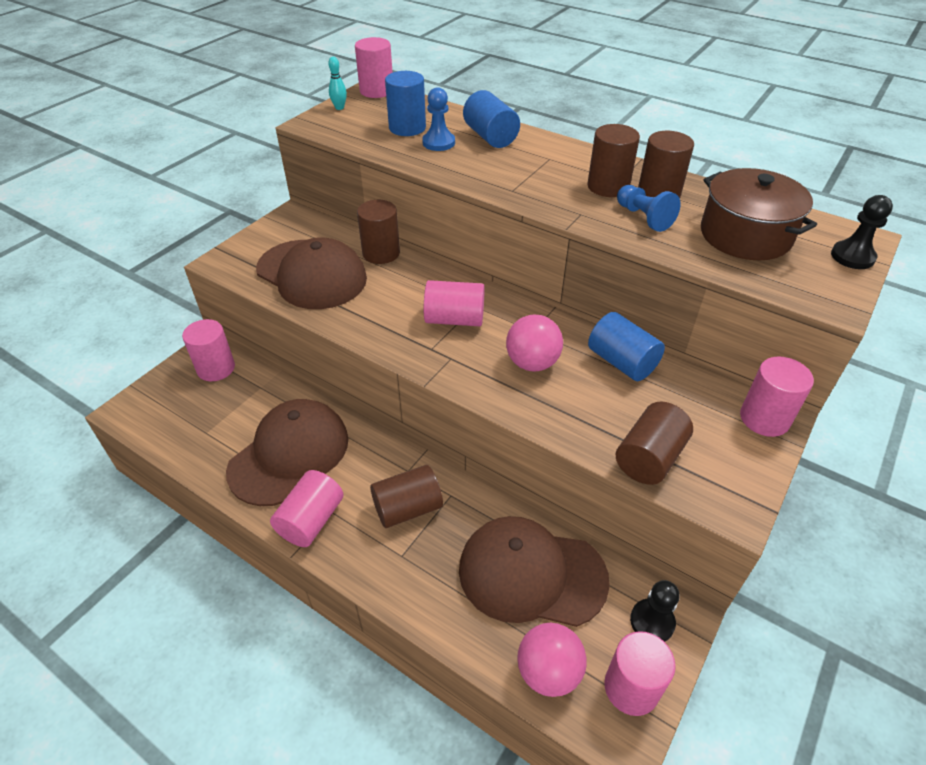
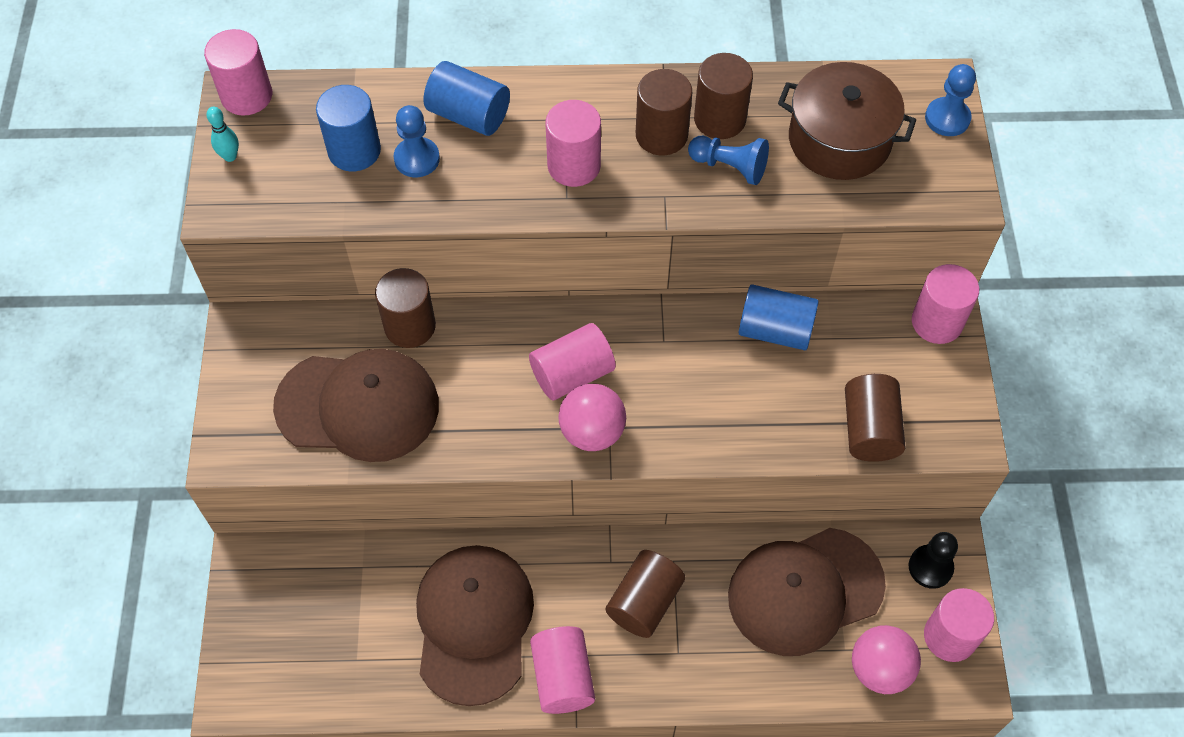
camera: 35 degrees left, 15 degrees up
(216, 368) = (284, 576): pink cylinder -> pink cylinder (574, 165)
(532, 363) = (693, 384): pink ball -> pink ball (592, 432)
(852, 256) = (947, 118): black pawn -> blue pawn

